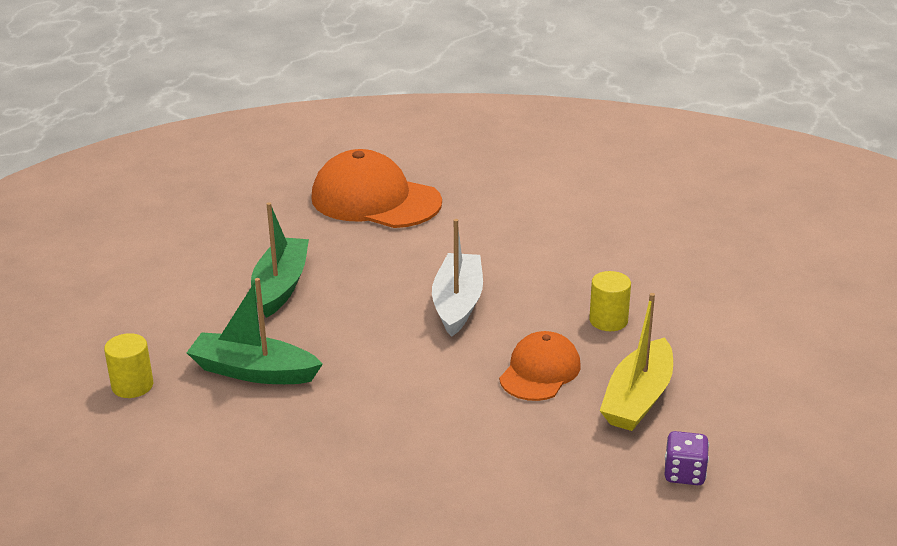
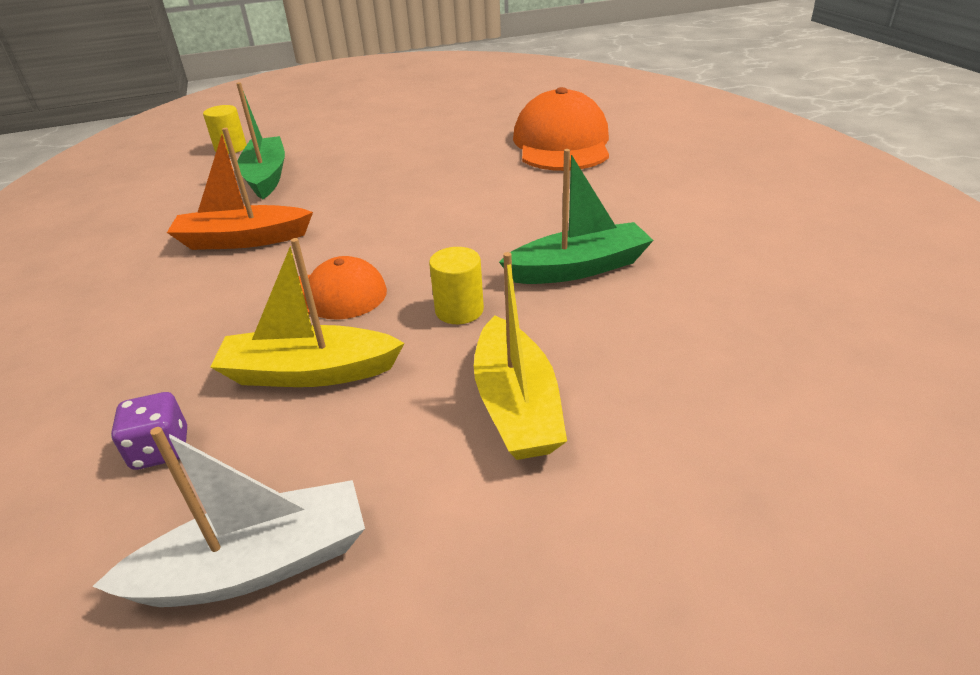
camera: 65 degrees right, 5 degrees up
(280, 286) = (392, 151): green boat -> green boat (578, 268)
(393, 404) = (243, 240): none -> orange boat
(457, 303) = (424, 222): white boat -> white boat (256, 565)
(727, 327) = (516, 405): none -> yellow boat

